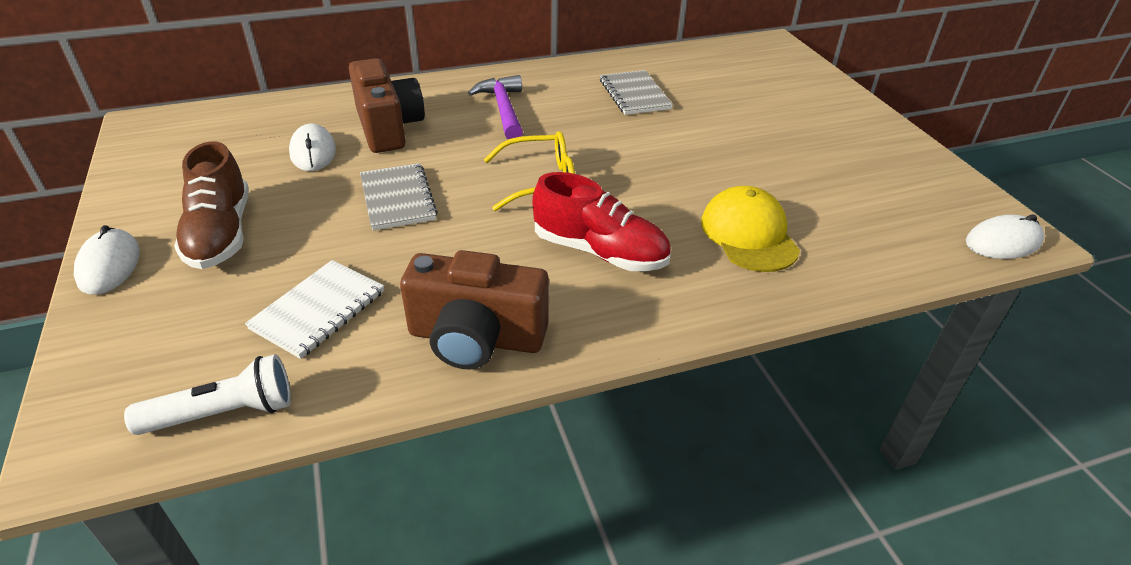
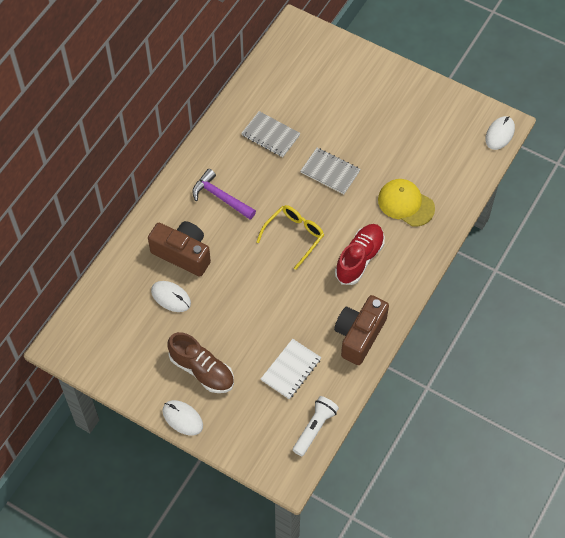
camera: 40 degrees left, 20 degrees up
(318, 310) = (291, 370): white notebook -> white notebook turned 45 degrees clockwise
(398, 198) = (247, 294): grey notebook -> grey notebook (330, 172)
(476, 338) = (359, 335): brown camera -> brown camera turned 150 degrees clockwise
(600, 252) = (359, 259): red shoe -> red shoe turned 45 degrees counterclockwise

